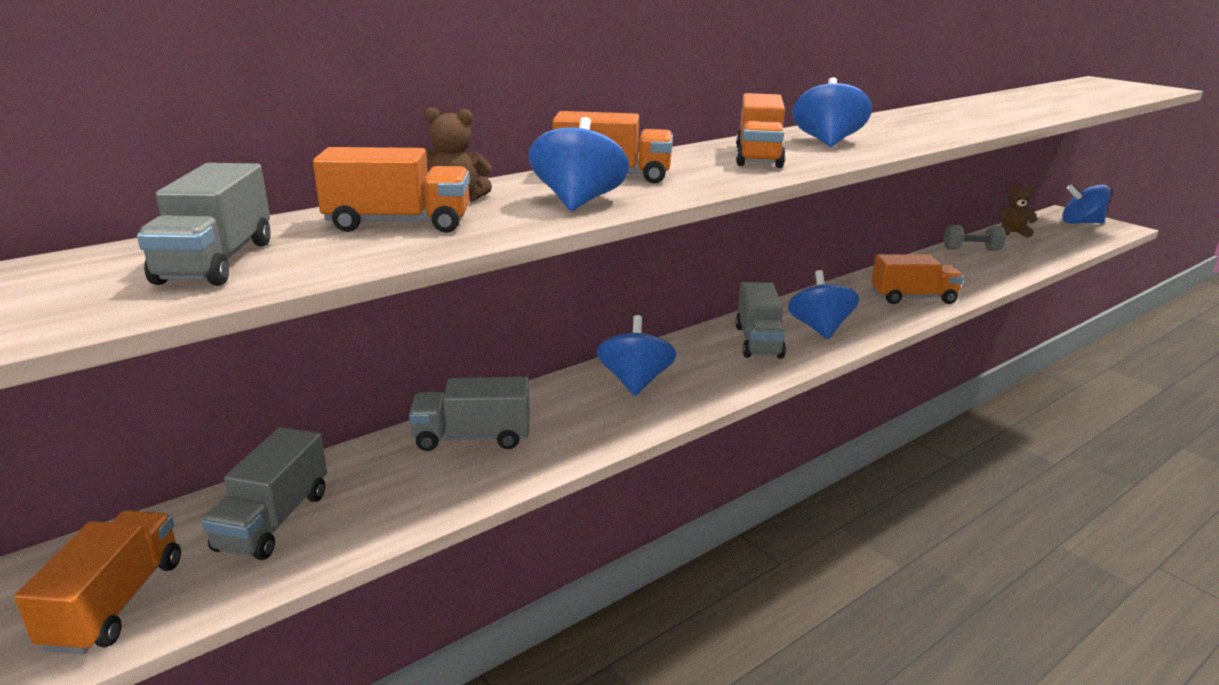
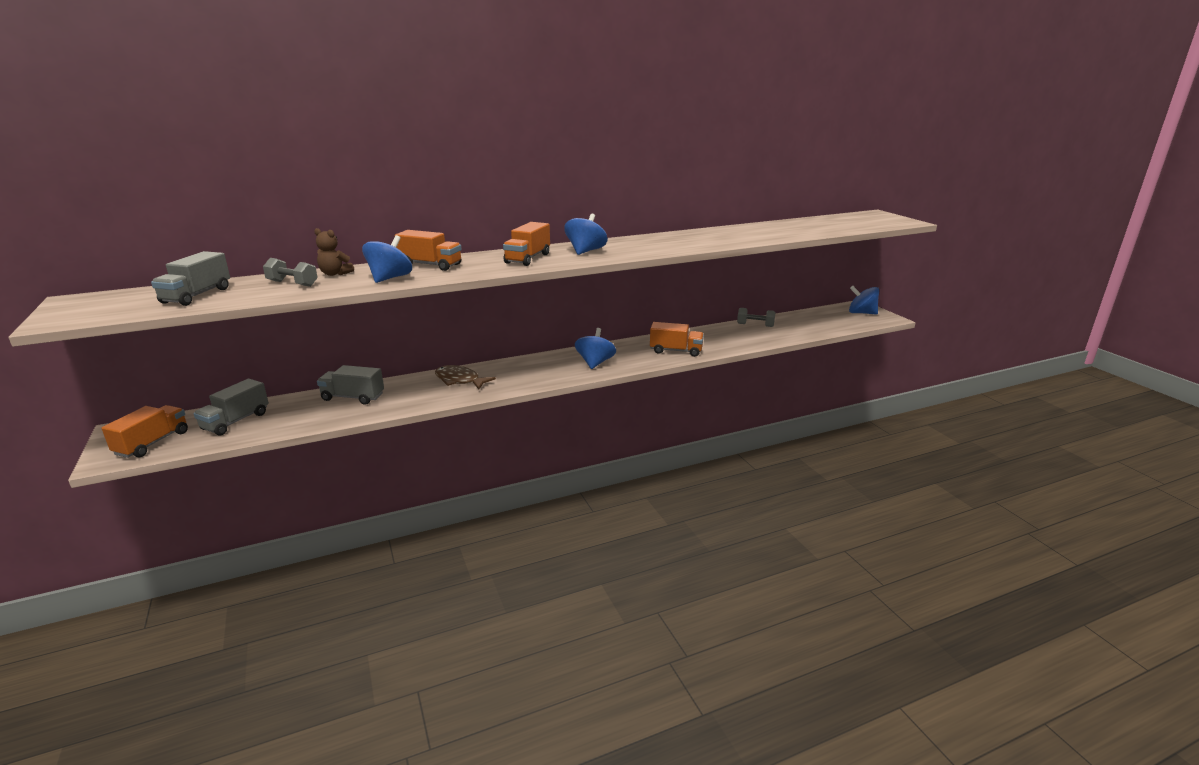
camera: 15 degrees right, 0 degrees up
(399, 223) = (292, 283): orange truck -> grey dumbbell
(635, 382) = (460, 380): blue spinning top -> brown fish
(758, 342) = (551, 367): grey truck -> none
(1012, 233) = (800, 316): brown teddy bear -> none

